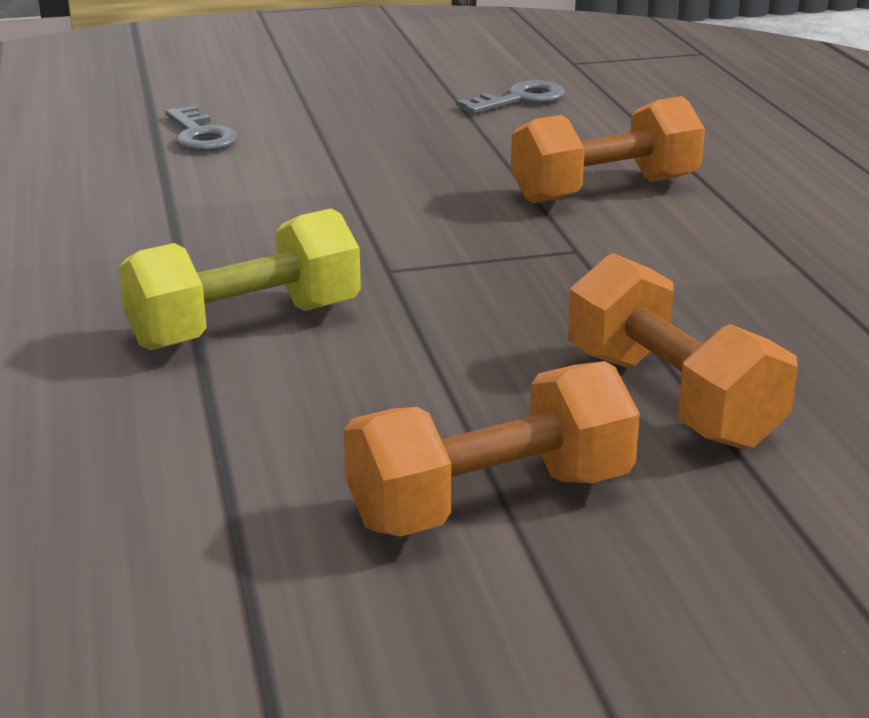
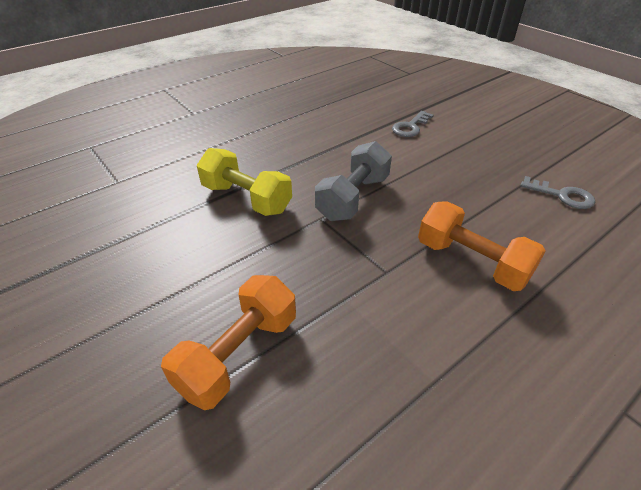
camera: 65 degrees right, 15 degrees up
(362, 231) = (353, 198): none -> grey dumbbell
(491, 501) = (126, 313): orange dumbbell -> none

